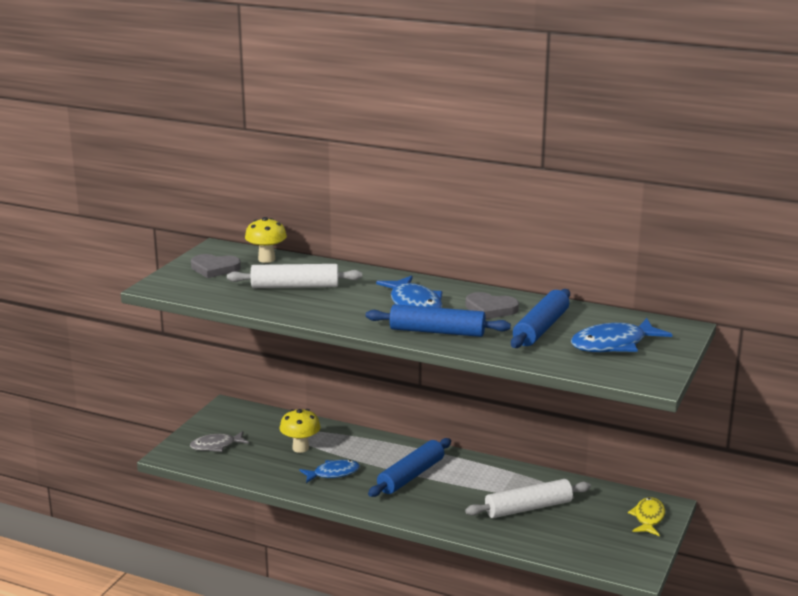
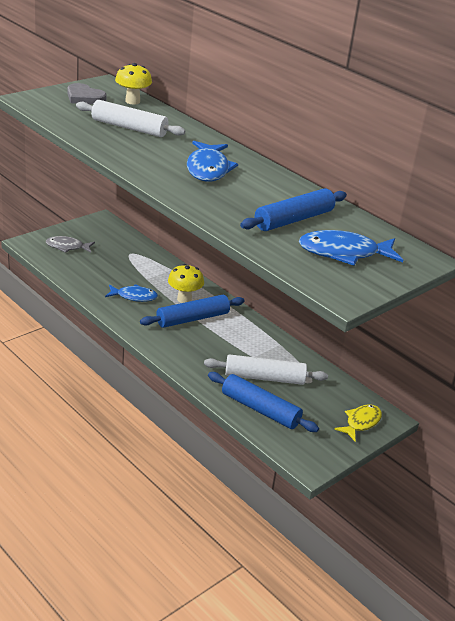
camera: 20 degrees right, 10 degrees up
(300, 448) = (127, 269): yellow mushroom -> yellow mushroom (184, 299)
(437, 331) = (201, 196): blue rolling pin -> blue rolling pin (260, 409)
(490, 309) = (268, 191): grey heart -> none

